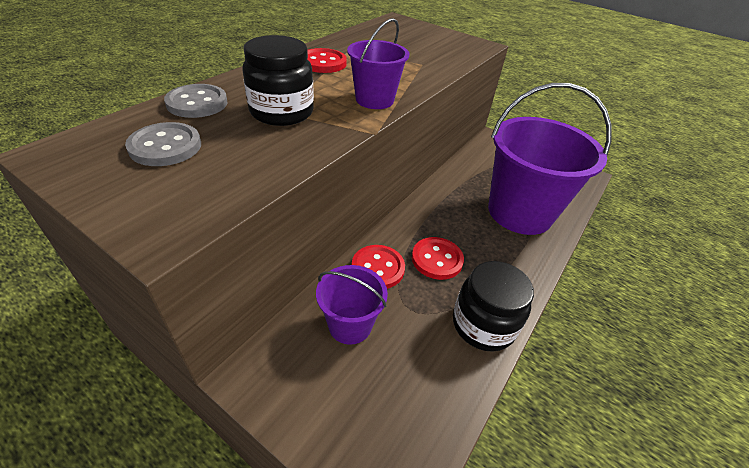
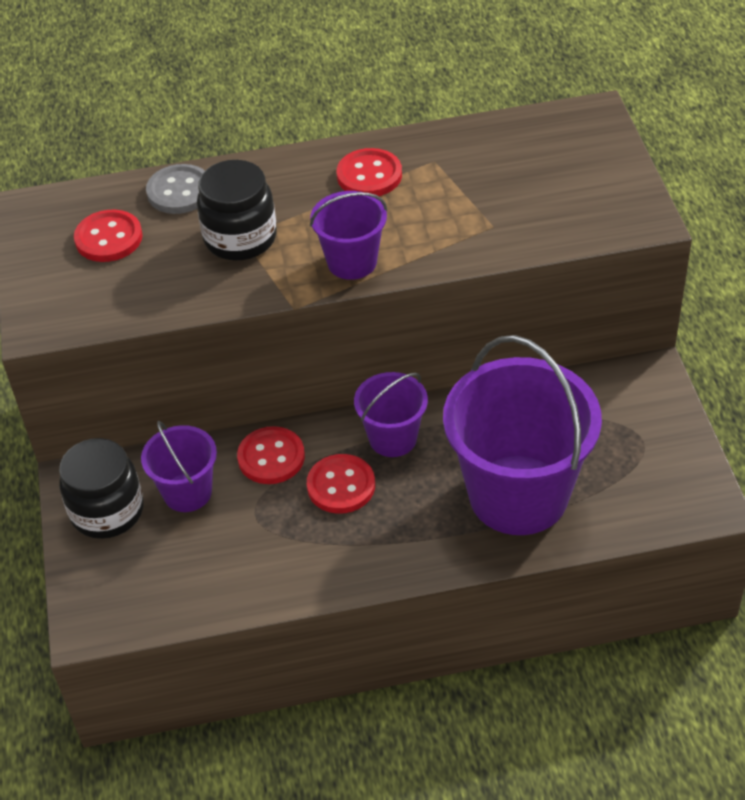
camera: 50 degrees right, 5 degrees up
(165, 146) = (109, 238): grey button -> red button
(429, 219) = (393, 438): none -> purple bucket
(483, 325) = (301, 572): black jar -> black jar (107, 511)

